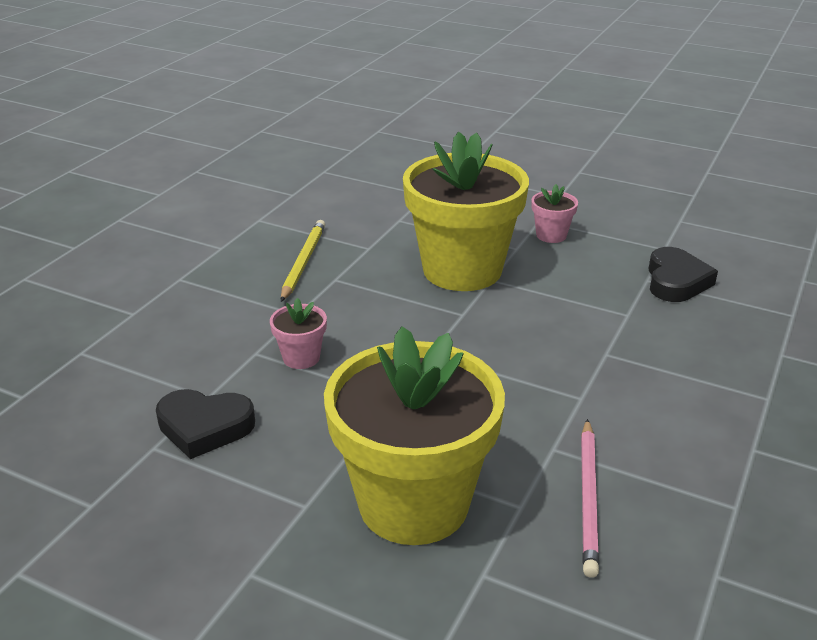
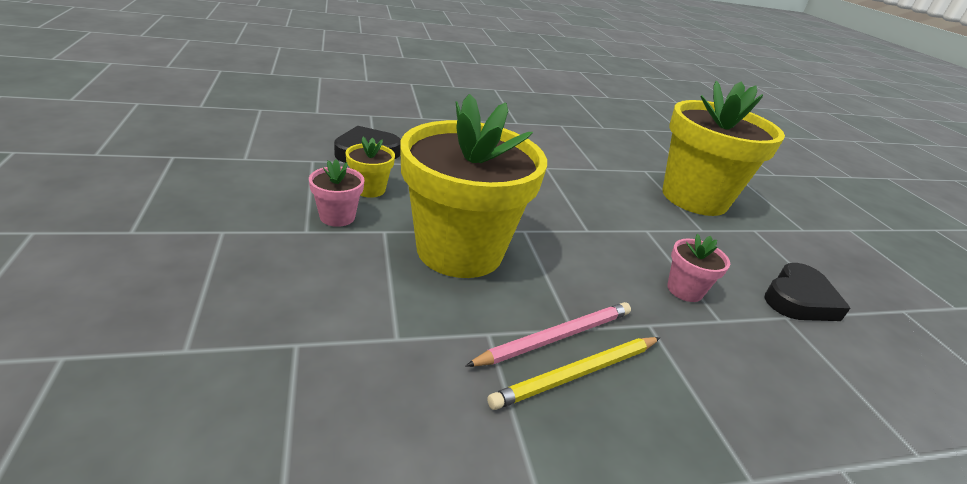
camera: 135 degrees left, 0 degrees up
(204, 427) = (799, 299): black heart -> black heart turned 75 degrees clockwise
(588, 498) = (611, 155): pink pencil -> pink pencil (556, 337)
(590, 260) = (369, 189): none -> yellow flower pot

